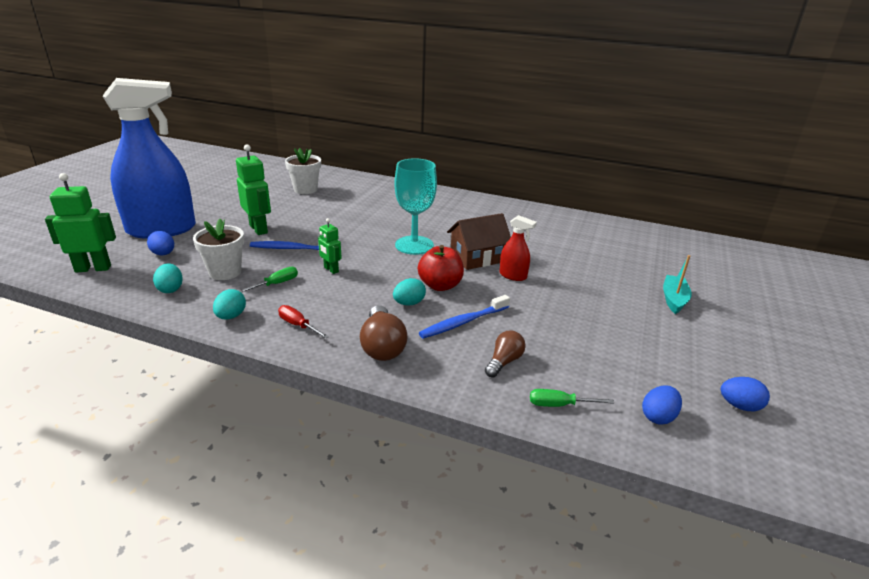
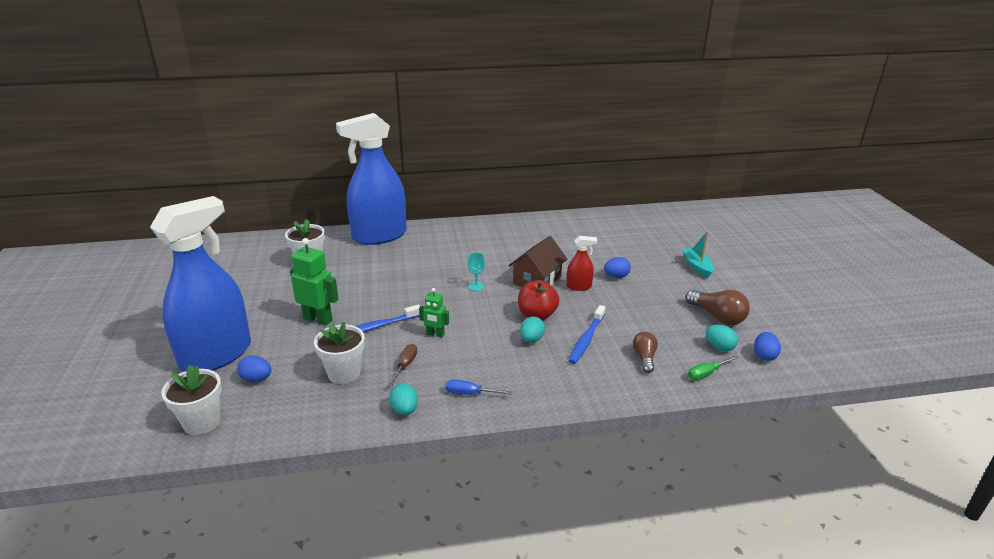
camera: 30 degrees left, 0 degrees up
(93, 268) = (202, 422): green robot -> white flower pot
(170, 289) = (314, 409): turquoise egg -> turquoise egg (719, 347)
(276, 284) = (405, 365): green screwdriver -> brown screwdriver
(298, 325) = (470, 393): red screwdriver -> blue screwdriver
(382, 186) = (379, 236): none -> blue spray bottle
(382, 346) = (553, 382): brown light bulb -> brown light bulb (717, 317)
(414, 245) = (476, 286): turquoise goblet -> turquoise goblet, size x0.44
(739, 406) = (796, 329): blue egg -> blue egg (616, 276)

